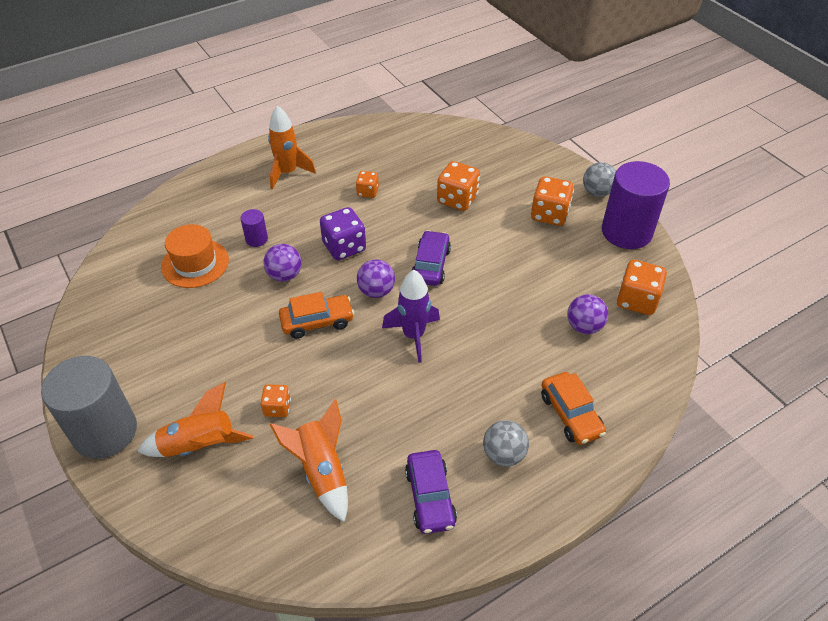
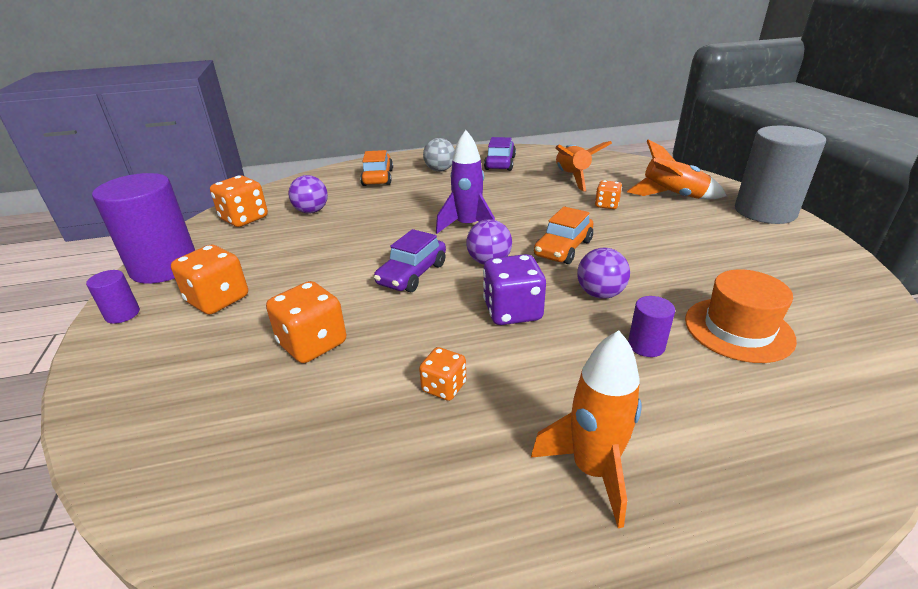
camera: 160 degrees left, 15 degrees down
(317, 322) = (563, 248): orange car -> orange car turned 60 degrees counterclockwise
(597, 192) = (122, 314): grey ball -> purple cylinder

